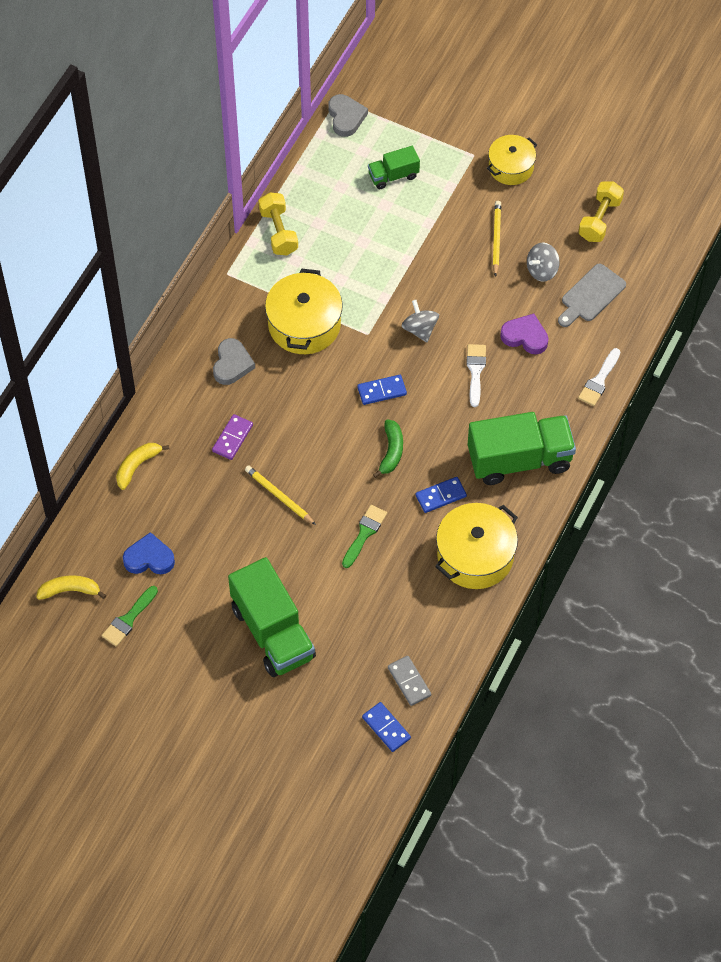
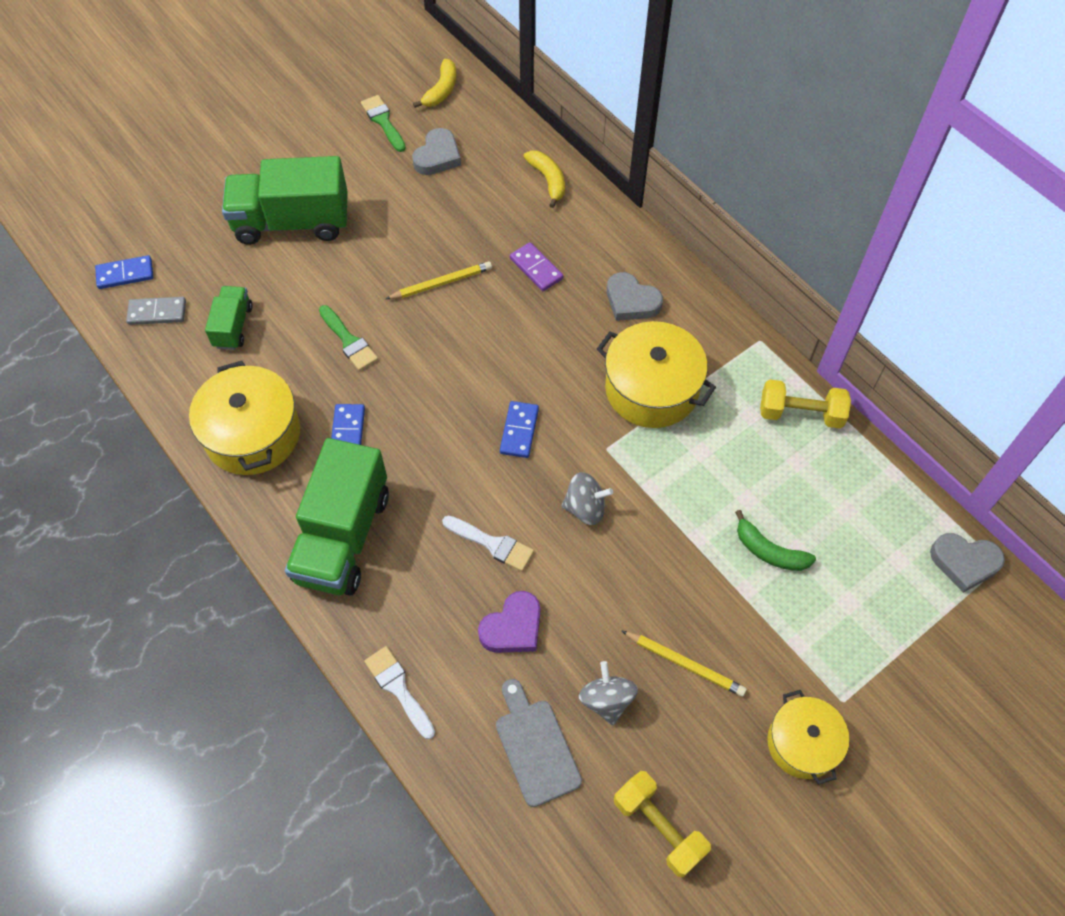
camera: 115 degrees right, 0 degrees up
(149, 558) = (437, 156): blue heart -> grey heart
(391, 451) = (433, 407): green banana -> green banana (769, 551)
(393, 175) = (842, 580): green truck -> green truck (233, 326)

